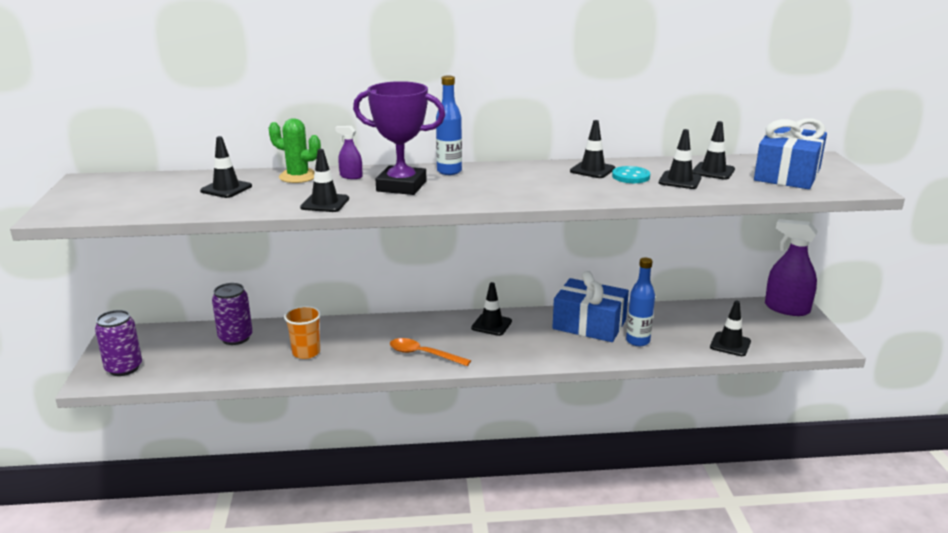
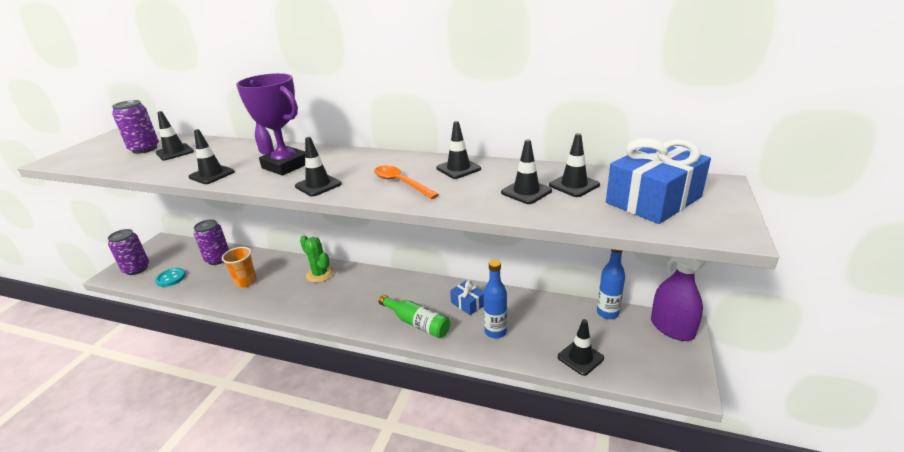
camera: 25 degrees right, 5 degrees up
(172, 190) = (144, 149): none -> purple can
(298, 176) = (233, 147): green cactus -> green cactus (320, 274)
(423, 354) = (318, 303): orange spoon -> orange spoon (401, 183)
(449, 171) = (341, 155): blue bottle -> blue bottle (607, 313)
(491, 325) = (391, 286): black traffic cone -> black traffic cone (318, 185)
(553, 350) = (417, 323): none -> green bottle
(589, 324) = (468, 303): blue gift -> blue gift, size x0.50
(630, 176) = (484, 180): turquoise button -> turquoise button (171, 278)

